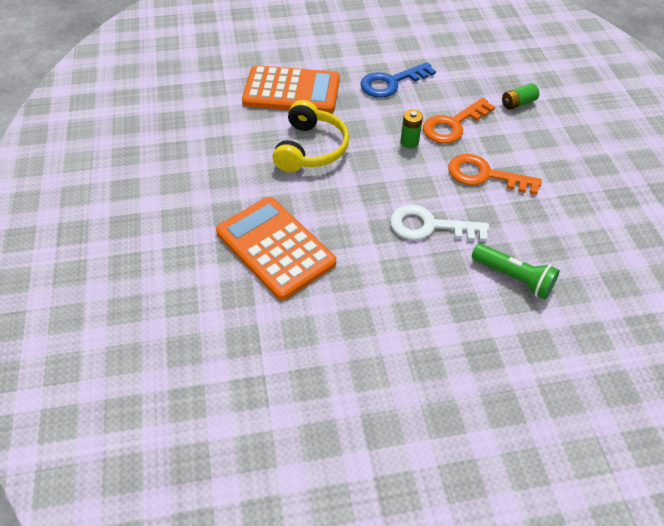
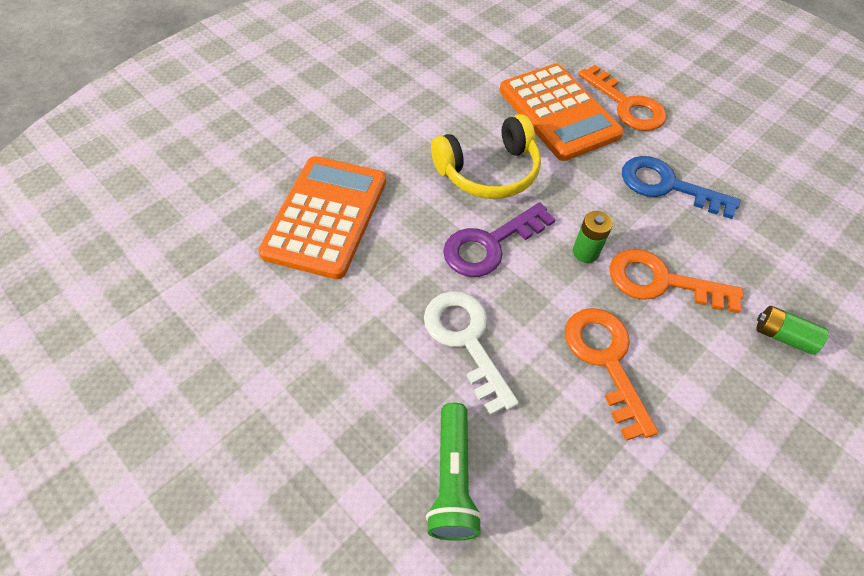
camera: 55 degrees right, 5 degrees up
(315, 60) = (627, 105): none -> orange key
(369, 179) = (490, 244): none -> purple key

